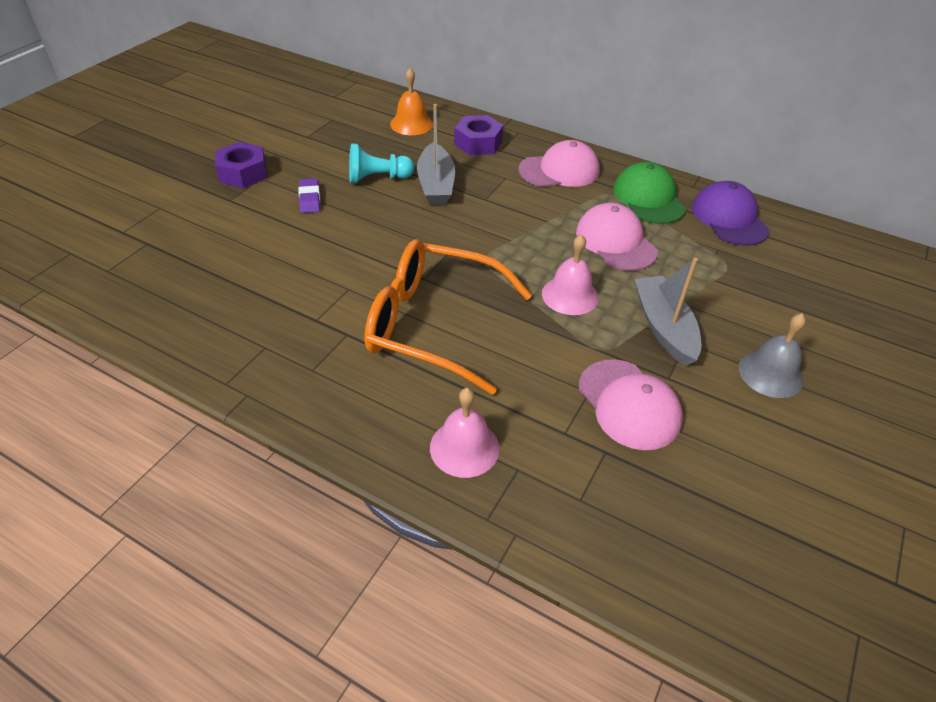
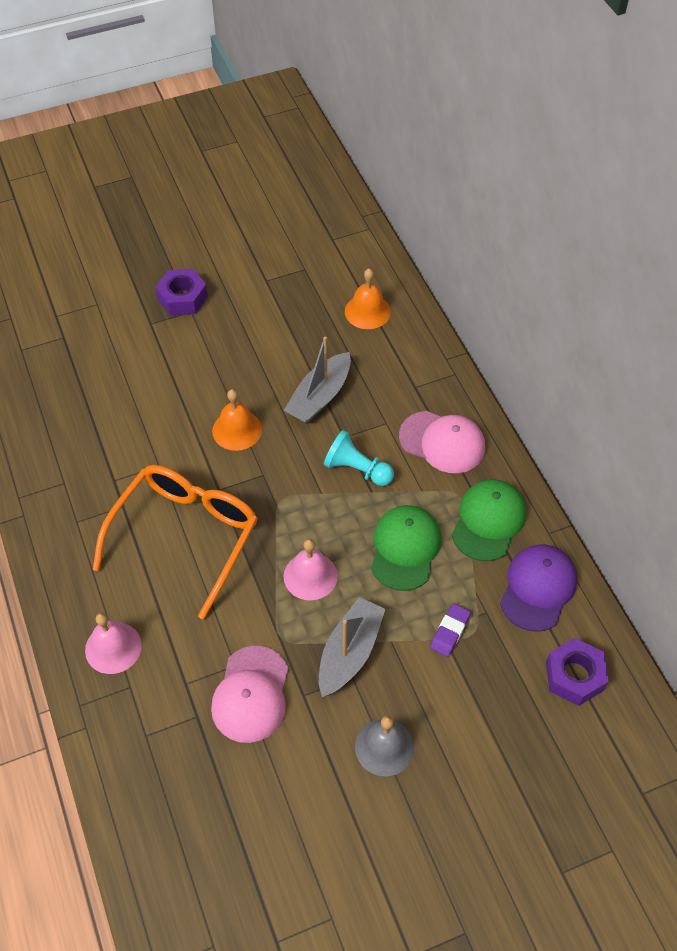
camera: 40 degrees right, 10 degrees up
(310, 199) = (208, 356): purple eraser -> purple eraser (450, 632)
(377, 178) = (279, 363): turquoise pawn -> turquoise pawn (357, 469)
(392, 233) = (237, 430): none -> orange bell
(433, 324) = (185, 536): orange glasses -> orange glasses turned 60 degrees clockwise
(478, 143) = (403, 367): purple nut -> purple nut (574, 676)
(615, 241) = (405, 548): pink cap -> green cap

